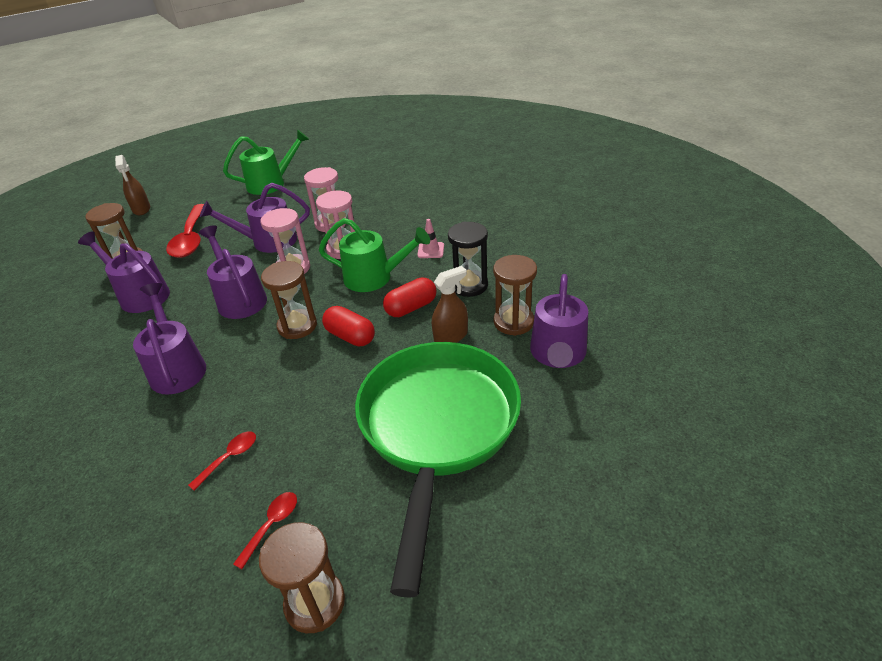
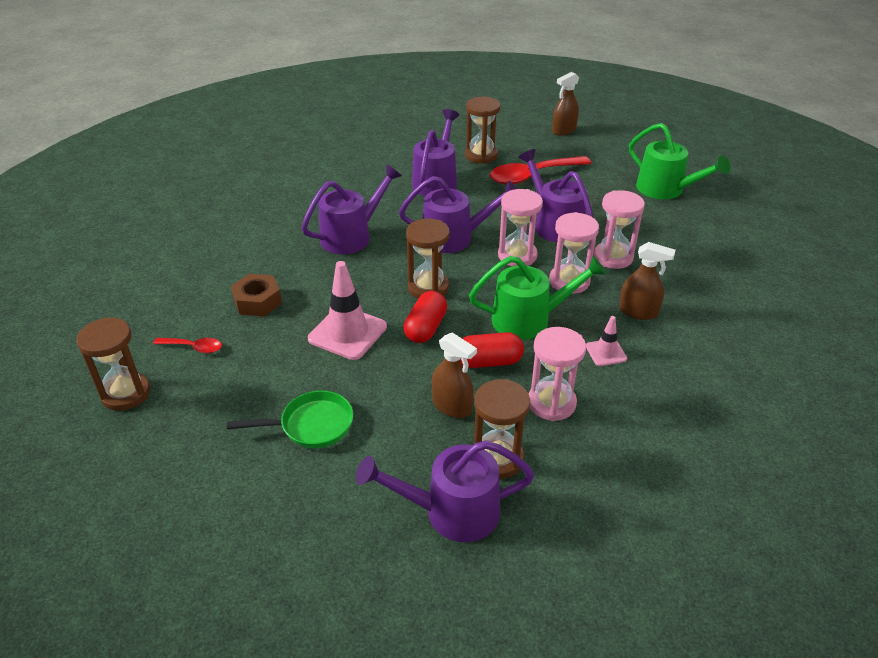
camera: 70 degrees right, 0 degrees up
(229, 458) = (257, 301): red spoon -> brown nut
(239, 298) = (455, 238): purple watering can -> purple watering can turned 45 degrees clockwise
(326, 389) = (347, 333): none -> pink traffic cone
(375, 277) = (529, 319): green watering can -> green watering can turned 90 degrees counterclockwise
(397, 227) = (638, 312): none -> brown spray bottle
(411, 308) = (488, 362): red capsule -> red capsule turned 45 degrees counterclockwise
(437, 429) = (311, 425): green pan -> green pan, size x0.42
(469, 285) = (551, 403): black hourglass -> pink hourglass

